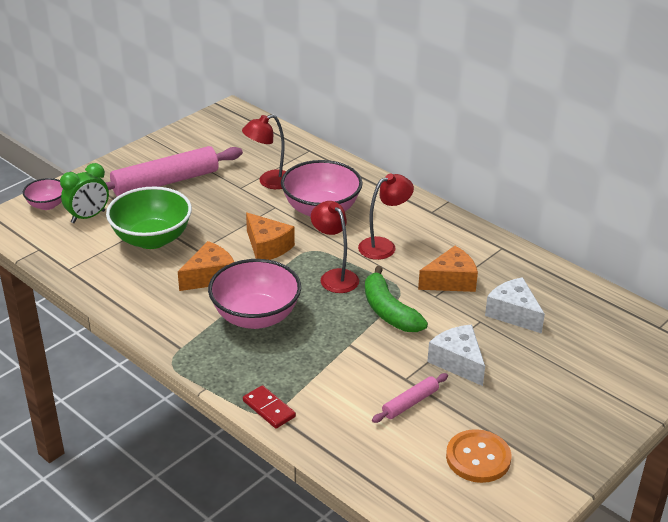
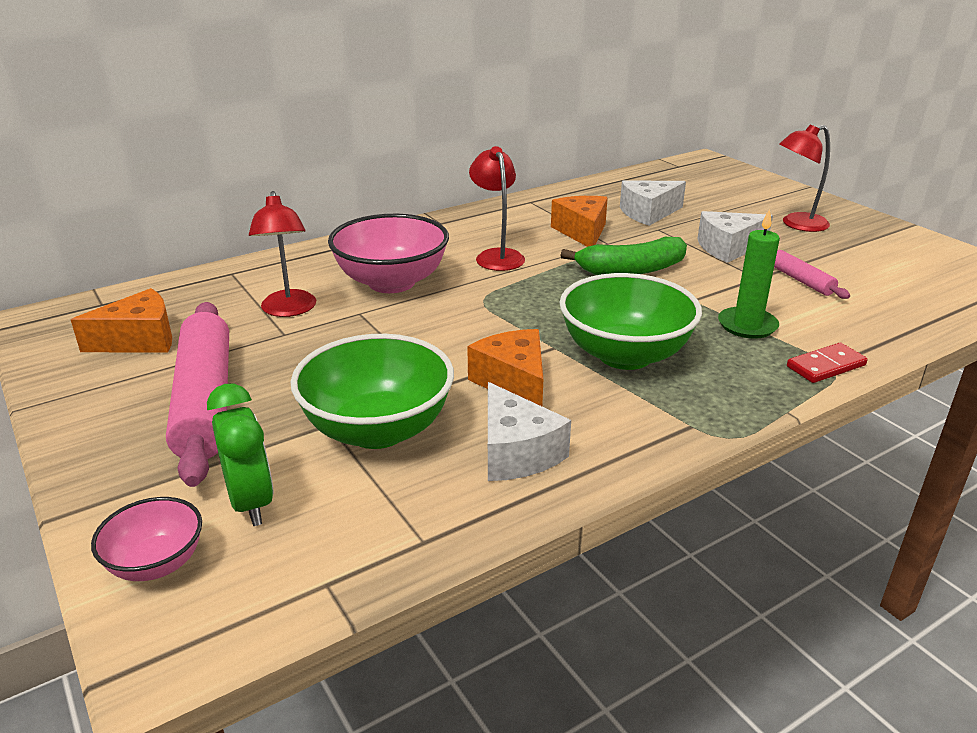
camera: 75 degrees left, 5 degrees down
(140, 286) = (516, 452): none -> white cheese
(256, 317) = (625, 355): pink bowl -> green bowl
(267, 247) = (458, 329): orange cheese -> orange cheese (139, 340)
(317, 372) = (747, 325): none -> green candle
(334, 276) = (549, 292): red lamp -> red lamp (797, 224)
(478, 458) = (882, 260): orange button -> none

